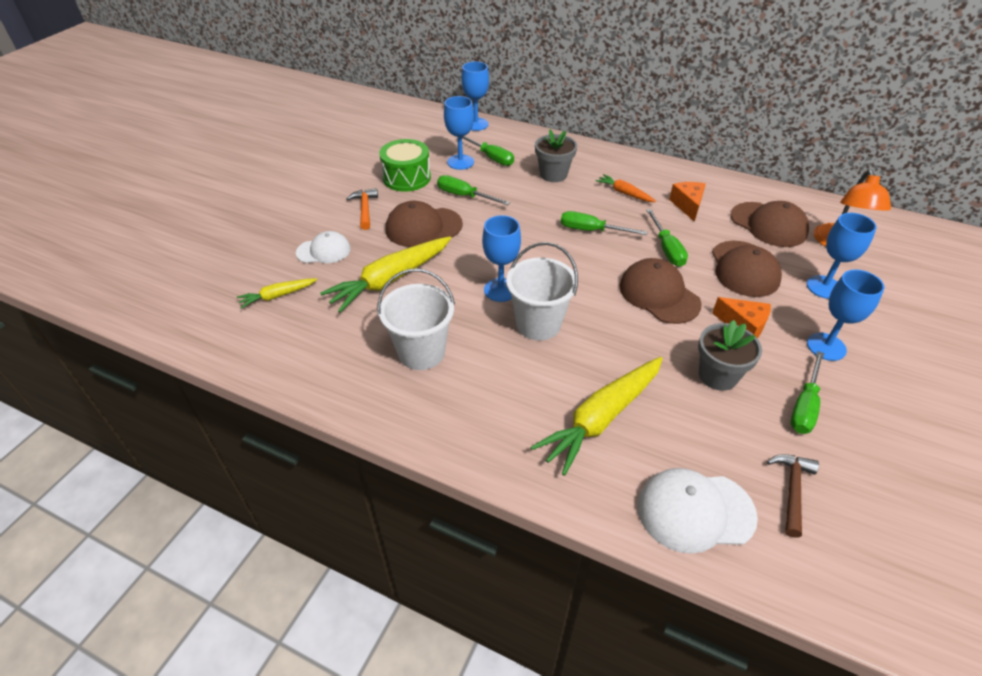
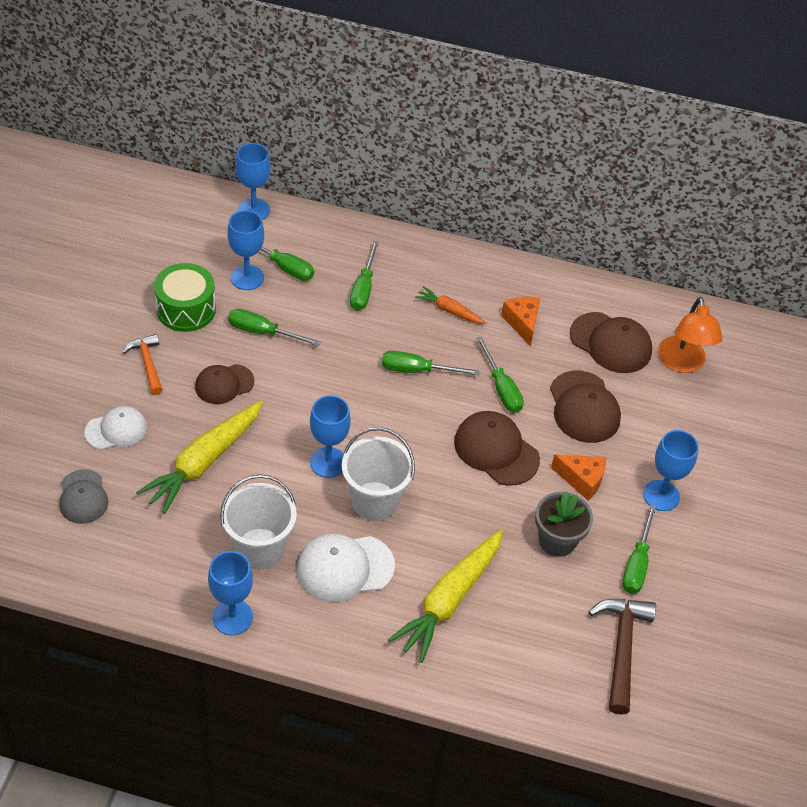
camera: 15 degrees left, 5 degrees up
(277, 296) = (83, 497): yellow carrot -> grey cap
(423, 227) = (224, 384): brown cap -> brown cap, size x0.66
(553, 174) = (363, 288): grey flower pot -> green screwdriver
(695, 511) = (538, 679): white cap -> white cap (344, 568)
(792, 490) = (622, 649): brown hammer -> brown hammer, size x1.55
(824, 287) = (664, 422): blue goblet -> blue goblet (232, 617)

